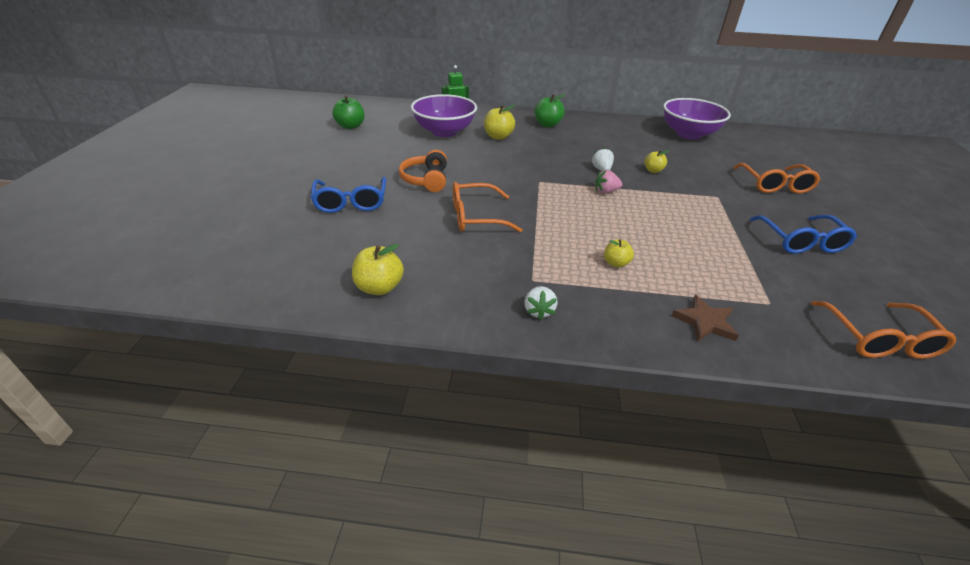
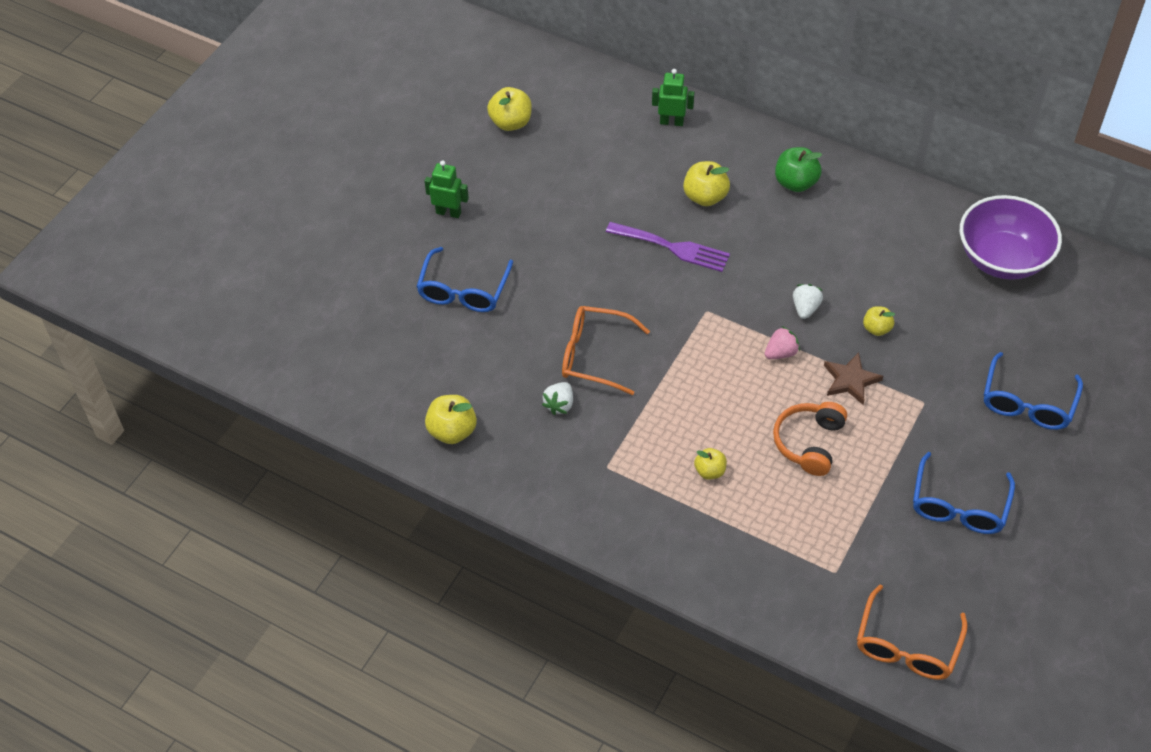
camera: 25 degrees right, 15 degrees up
(322, 167) = (448, 212): none -> green robot
(350, 126) = (511, 122): green apple -> yellow apple
(426, 180) = (565, 270): orange headphones -> orange headphones (809, 443)
(444, 131) = (635, 166): purple bowl -> none
(494, 159) = (673, 247): none -> purple fork
(539, 311) = (591, 507): white strawberry -> white strawberry (559, 405)
(606, 191) = (781, 353): pink strawberry -> pink strawberry turned 135 degrees clockwise
(705, 322) = (746, 570): brown star -> brown star (850, 380)
(774, 185) = (1027, 402): orange glasses -> blue glasses

